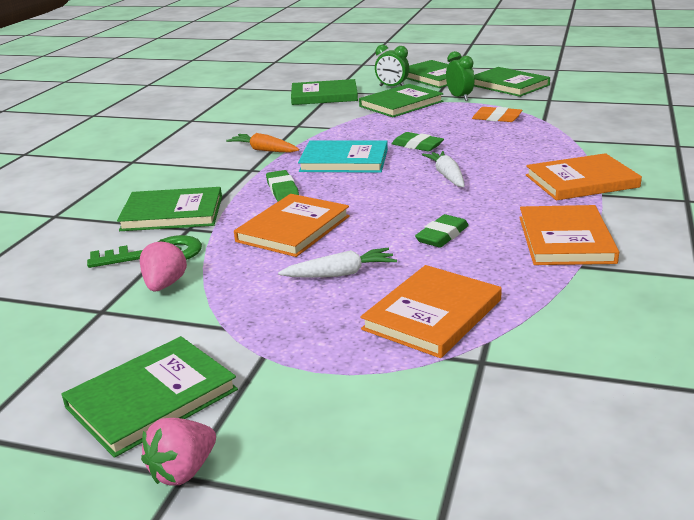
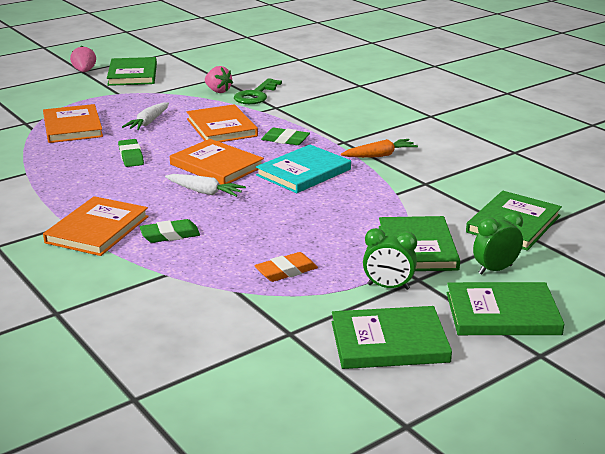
camera: 125 degrees right, 0 degrees up
(172, 213) = (306, 108): green book -> none
(417, 146) = (284, 207): green eraser -> green eraser (170, 235)
(565, 239) = (53, 183): orange book -> orange book (217, 165)

